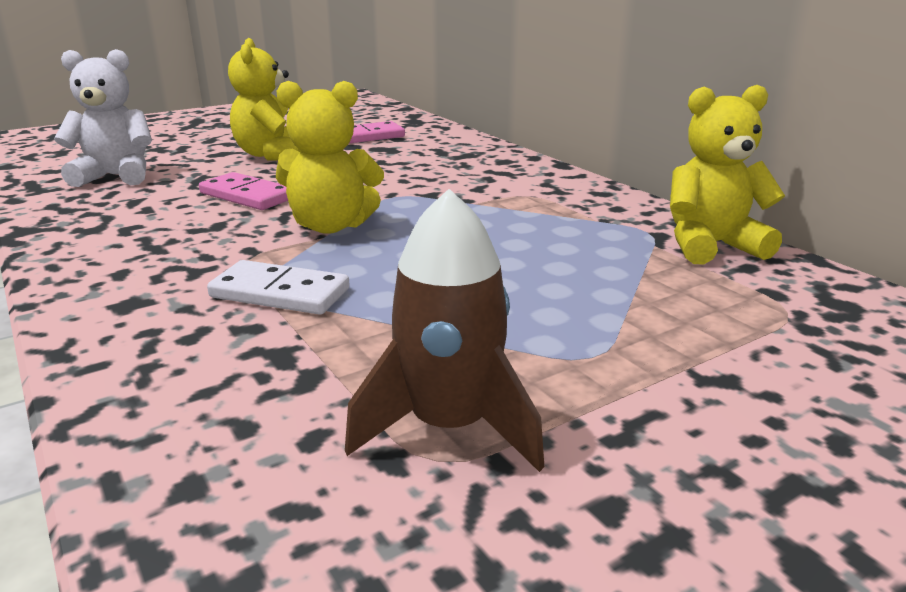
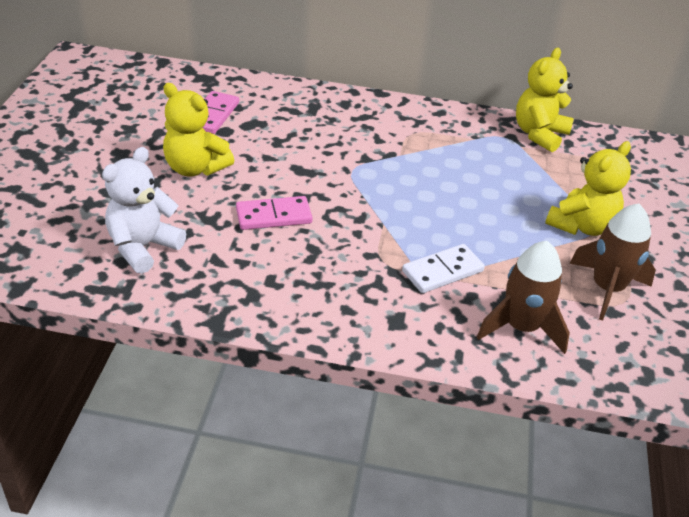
camera: 50 degrees left, 15 degrees up
(222, 388) = (521, 327): none -> brown rocket
(331, 226) = (371, 214): yellow teddy bear -> yellow teddy bear (581, 226)

